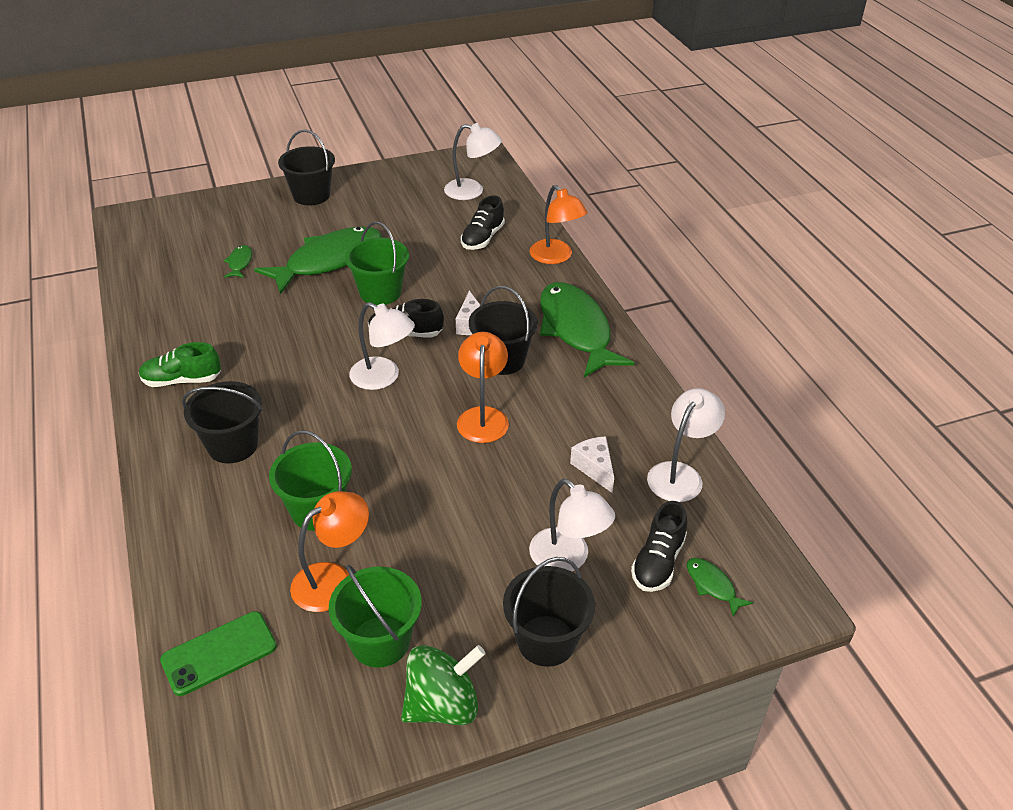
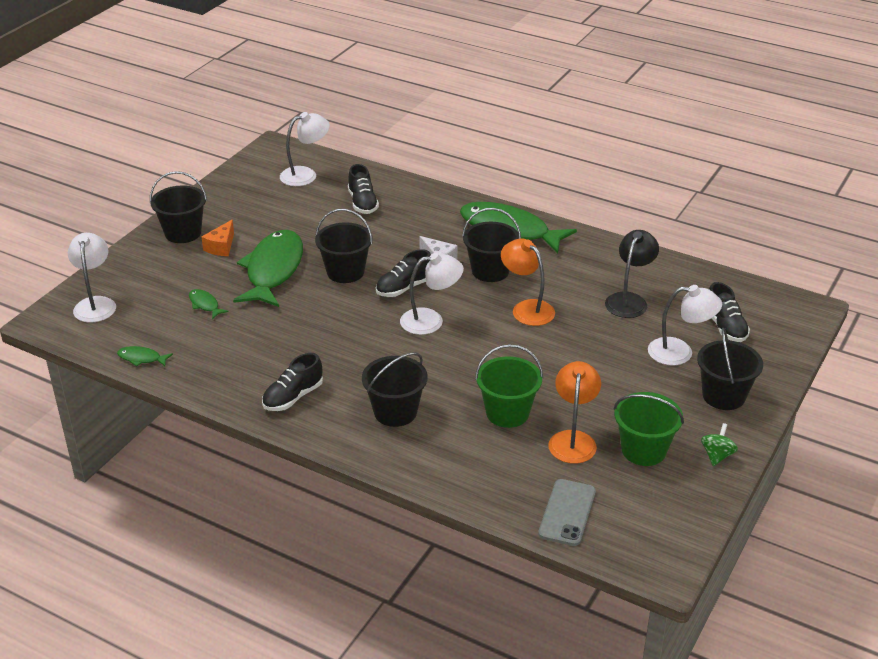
camera: 40 degrees left, 5 degrees down
(182, 380) = (293, 397): green shoe -> black shoe
(219, 653) = (567, 513): green phone -> grey phone
(321, 221) = (221, 247): none -> orange cheese
(380, 292) = (345, 272): green bucket -> black bucket
(442, 705) = (717, 455): green spinning top -> green spinning top, size x0.56
(556, 257) = (431, 192): orange lamp -> none
(594, 468) = (629, 300): white cheese -> black lamp
(680, 474) = (677, 278): white lamp -> white lamp (95, 304)
(712, 585) = (764, 322): green fish -> green fish (142, 358)

